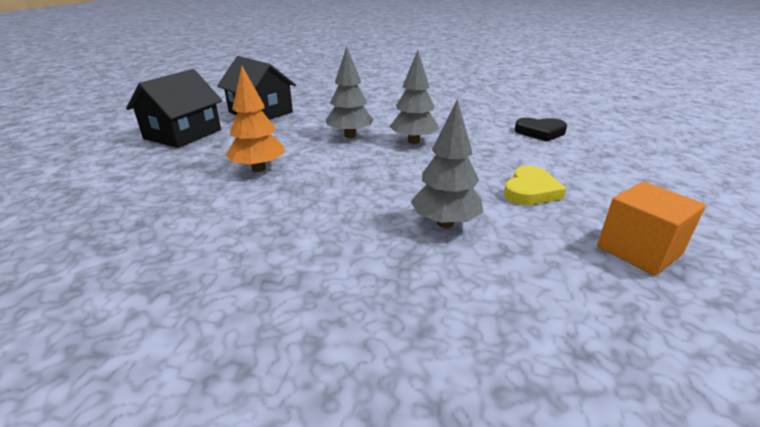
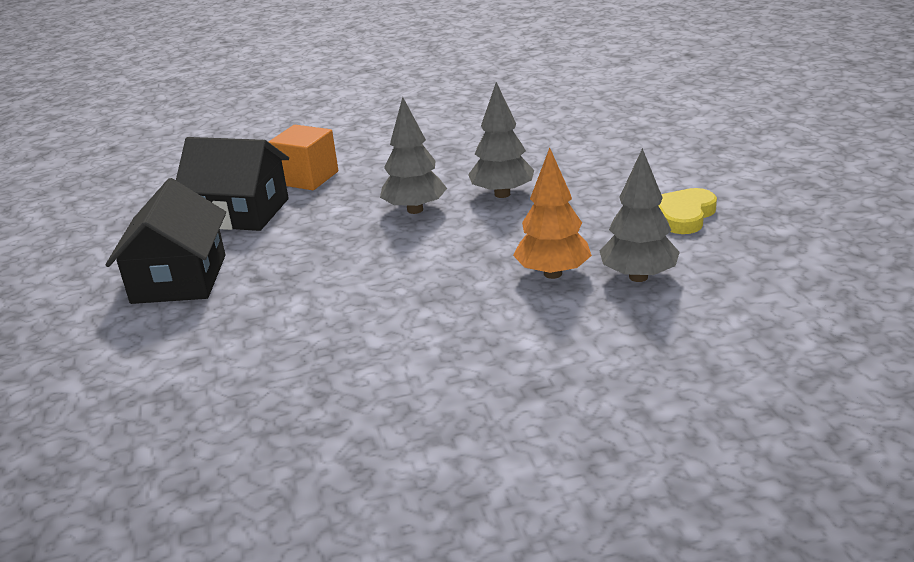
camera: 25 degrees left, 0 degrees up
(259, 169) = (363, 288): orange tree -> orange tree (553, 273)
(530, 191) = (683, 215): yellow heart -> yellow heart turned 150 degrees counterclockwise
(540, 132) = (630, 138): black heart -> none
(639, 250) = (818, 243): orange cube -> orange cube (307, 178)

